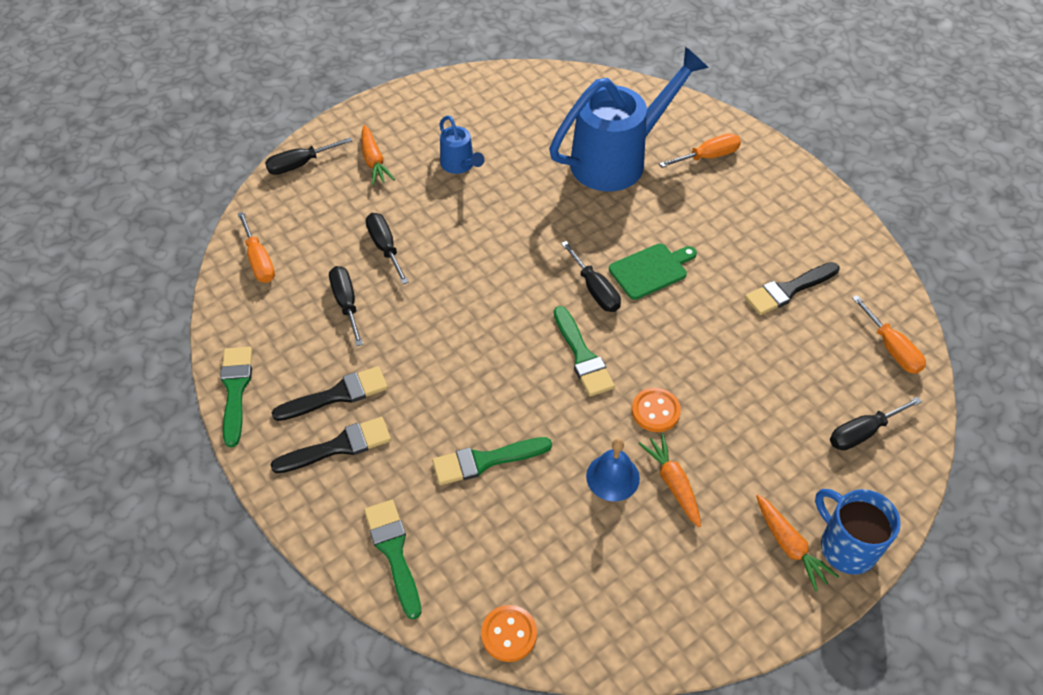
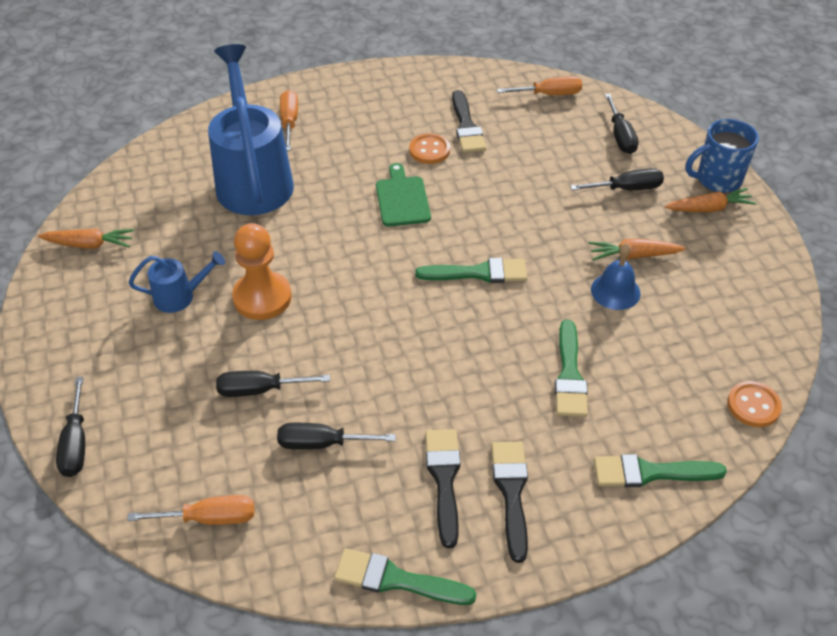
camera: 70 degrees left, 5 degrees down
(374, 161) = (121, 370): orange carrot -> orange carrot (89, 244)
(481, 215) = (262, 297): none -> orange pawn
(595, 290) = (405, 242): black screwdriver -> black screwdriver (627, 189)
(655, 411) = (557, 243): orange button -> orange button (429, 150)

